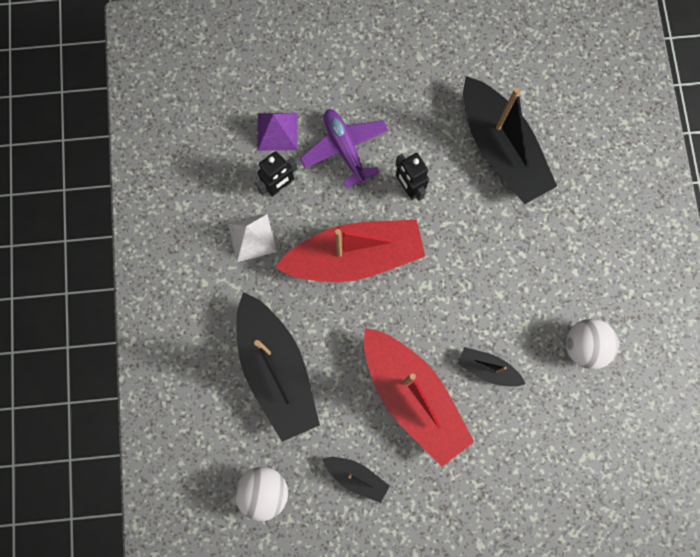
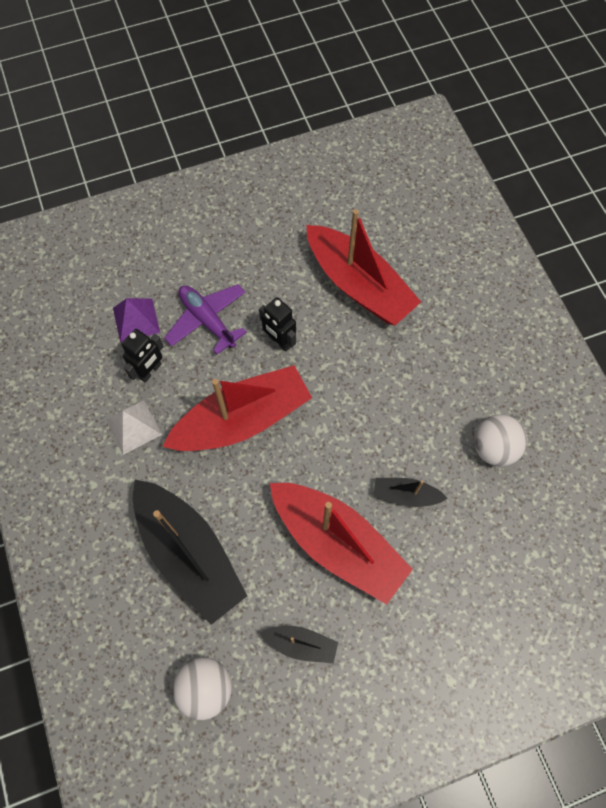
camera: 15 degrees left, 10 degrees down
(501, 149) = (359, 285): black boat -> red boat

